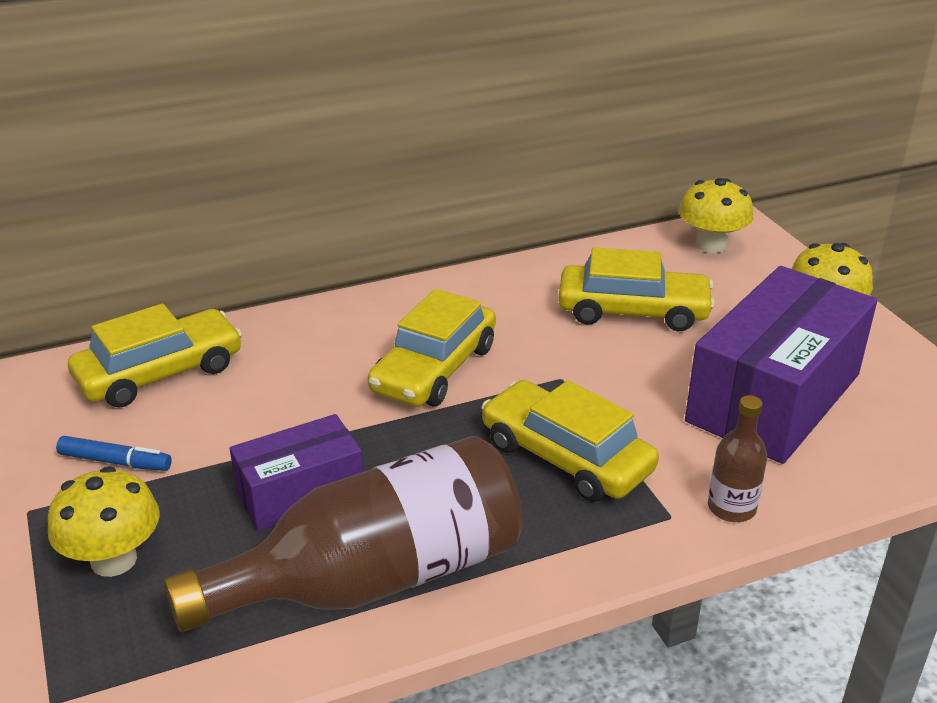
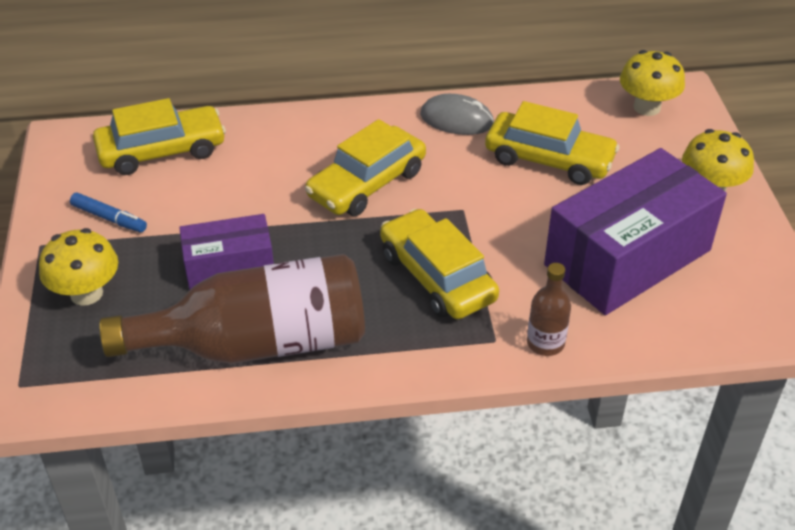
camera: 15 degrees right, 10 degrees up
(509, 286) = (456, 119): none -> grey mouse

